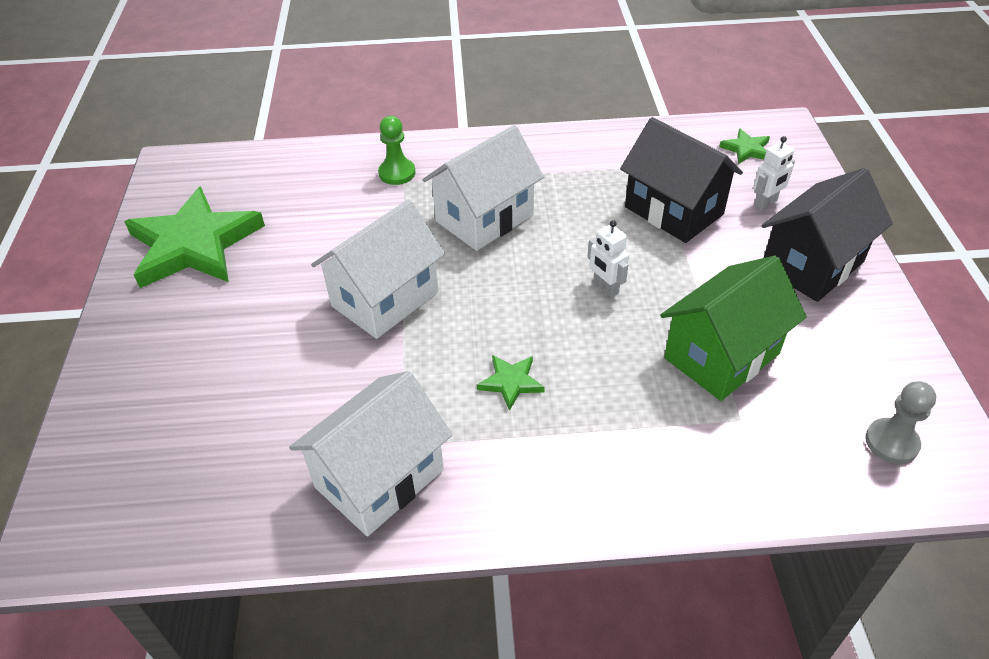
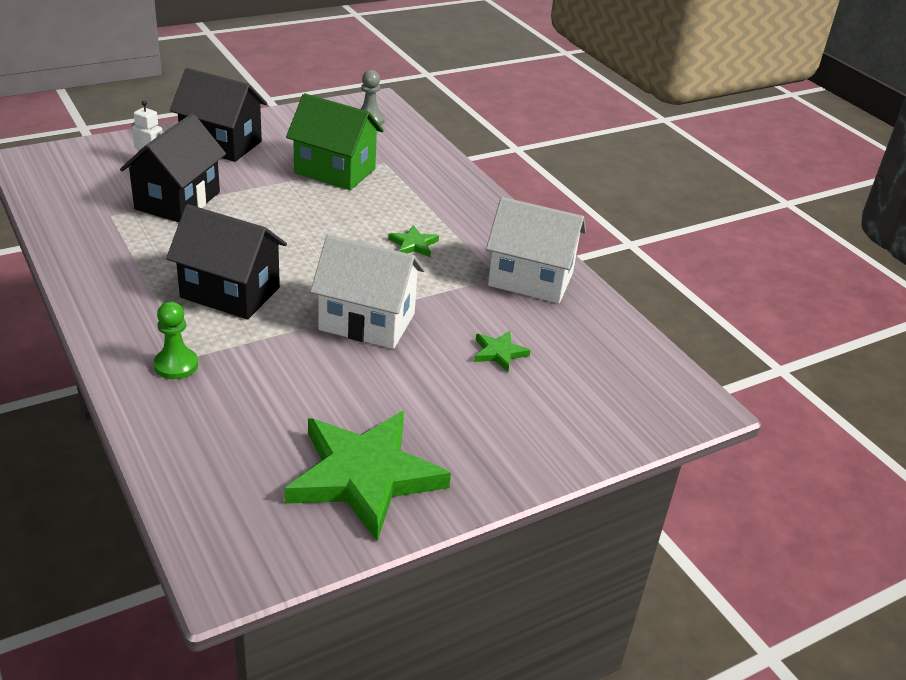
camera: 120 degrees left, 10 degrees down
(484, 218) = (230, 292): white house -> black house
(605, 288) = (292, 220): white robot -> none
(746, 149) = (70, 174): green star -> green star (499, 353)

